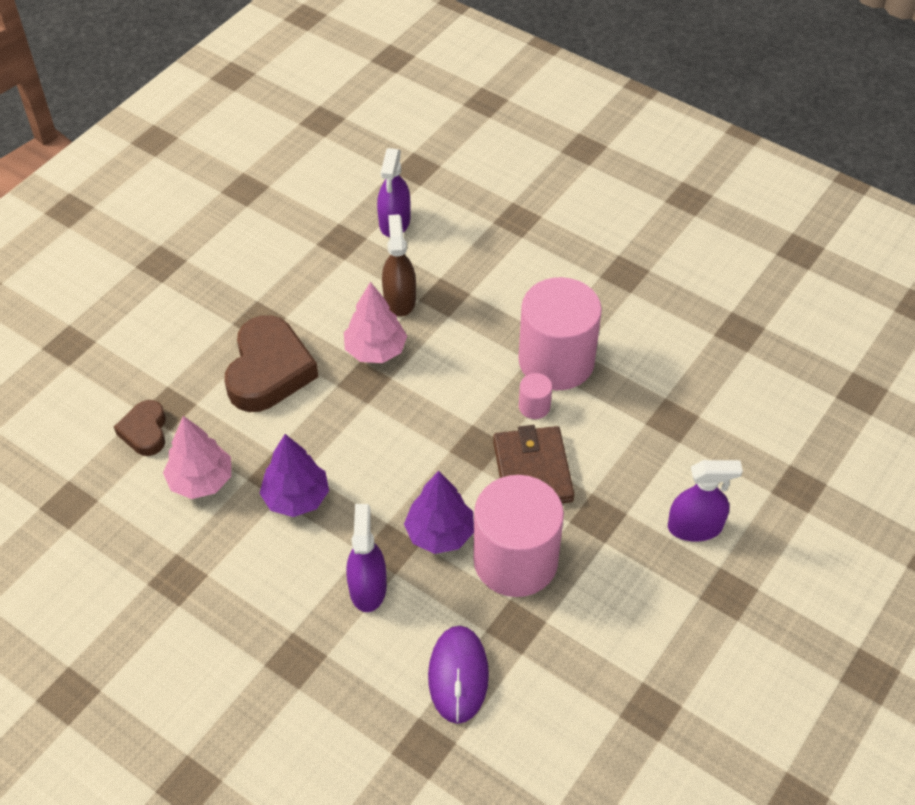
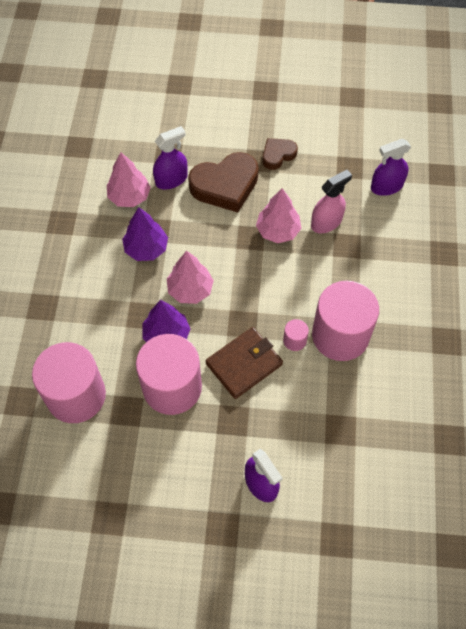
camera: 60 degrees right, 10 degrees up
(145, 431) = (145, 152): brown heart -> brown heart (278, 155)
(368, 588) = (108, 317): purple spray bottle -> purple spray bottle (171, 179)
(392, 478) = (190, 290): none -> pink tree
(399, 299) = (326, 222): brown spray bottle -> pink spray bottle
(458, 675) = (76, 395): purple mouse -> pink cylinder

